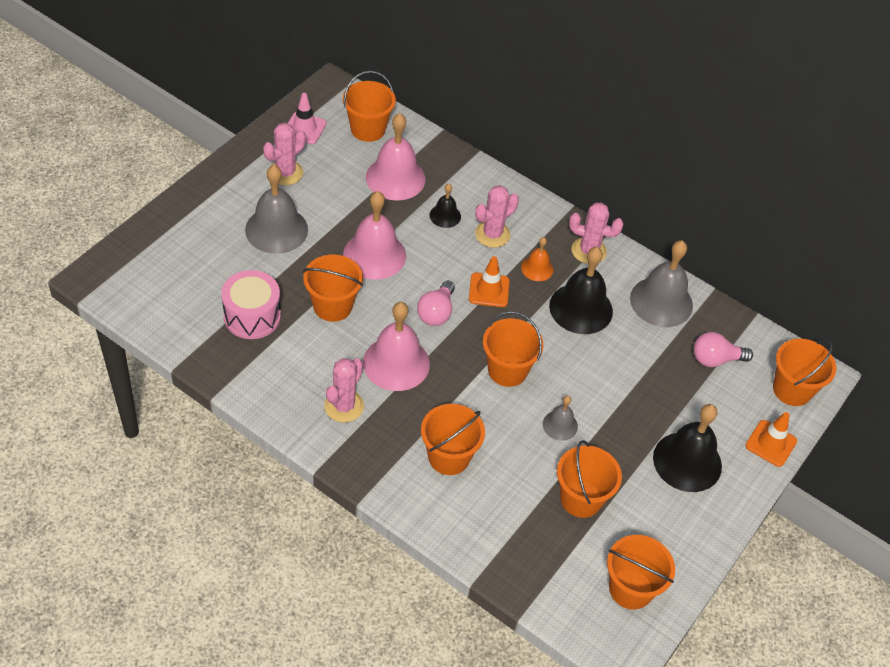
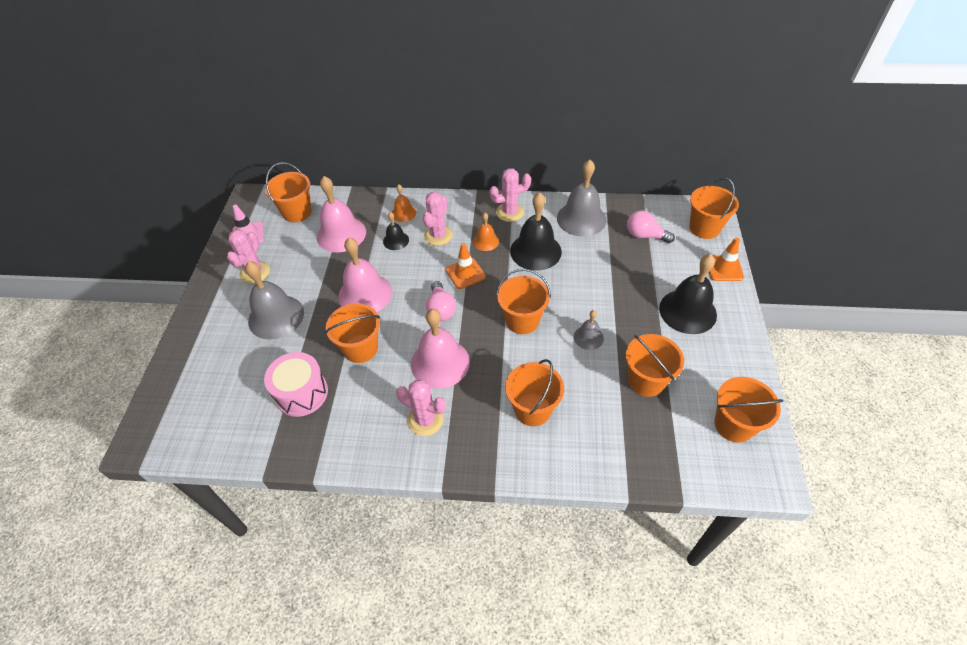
camera: 25 degrees left, 0 degrees up
(344, 406) = (425, 420): pink cactus -> pink cactus turned 60 degrees counterclockwise
(475, 189) = (403, 213): none -> orange bell
(715, 359) = (645, 235): pink light bulb -> pink light bulb turned 60 degrees clockwise

